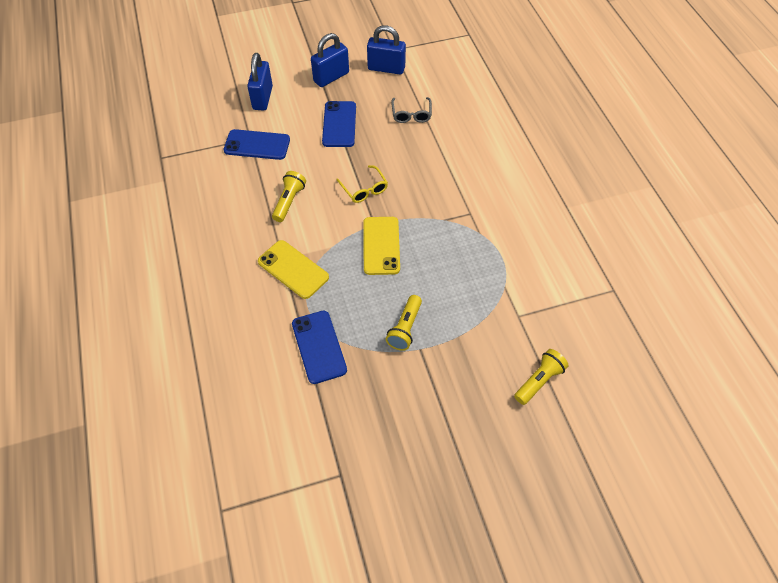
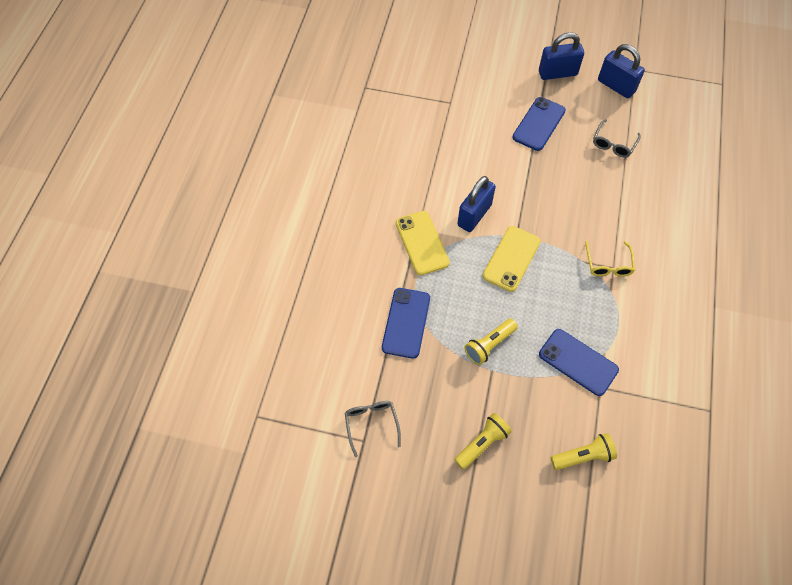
camera: 30 degrees right, 5 degrees up
(257, 145) = (453, 112): blue phone -> blue phone (578, 362)
(262, 98) = (482, 68): blue padlock -> blue padlock (474, 215)
(289, 201) = (452, 178): yellow flashlight -> yellow flashlight (482, 443)
(339, 455) = (371, 424): none -> grey glasses
(364, 189) = (526, 197): yellow glasses -> yellow glasses (608, 264)

